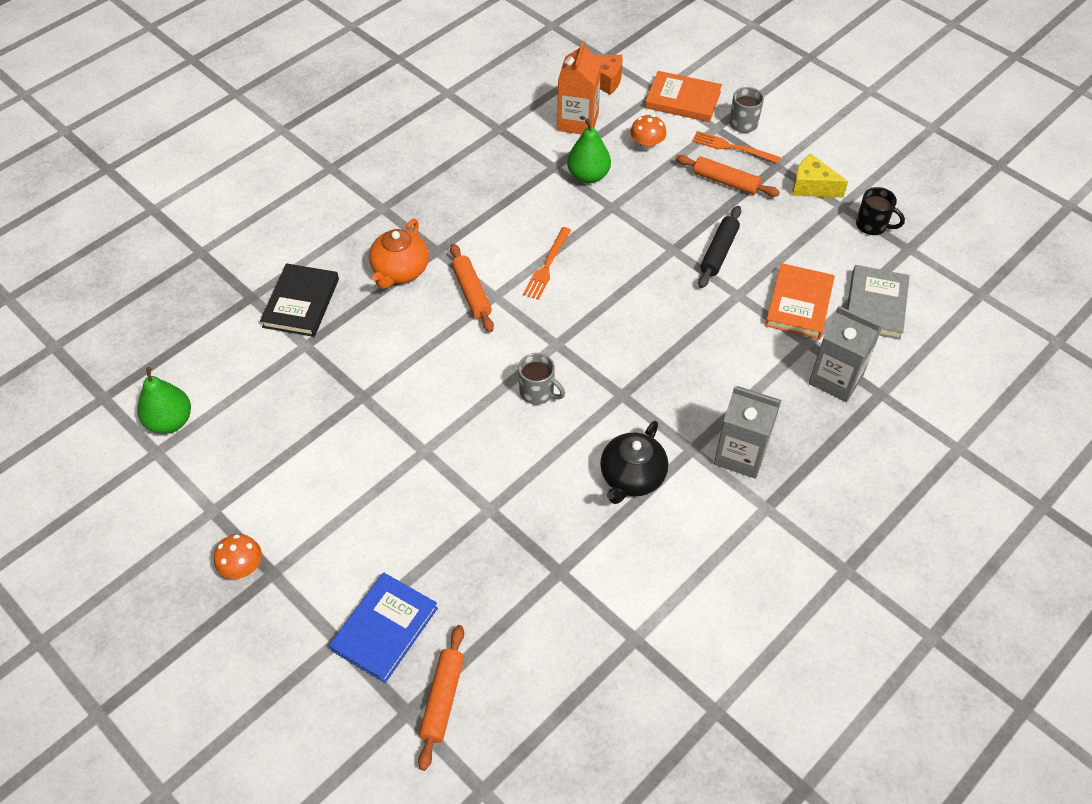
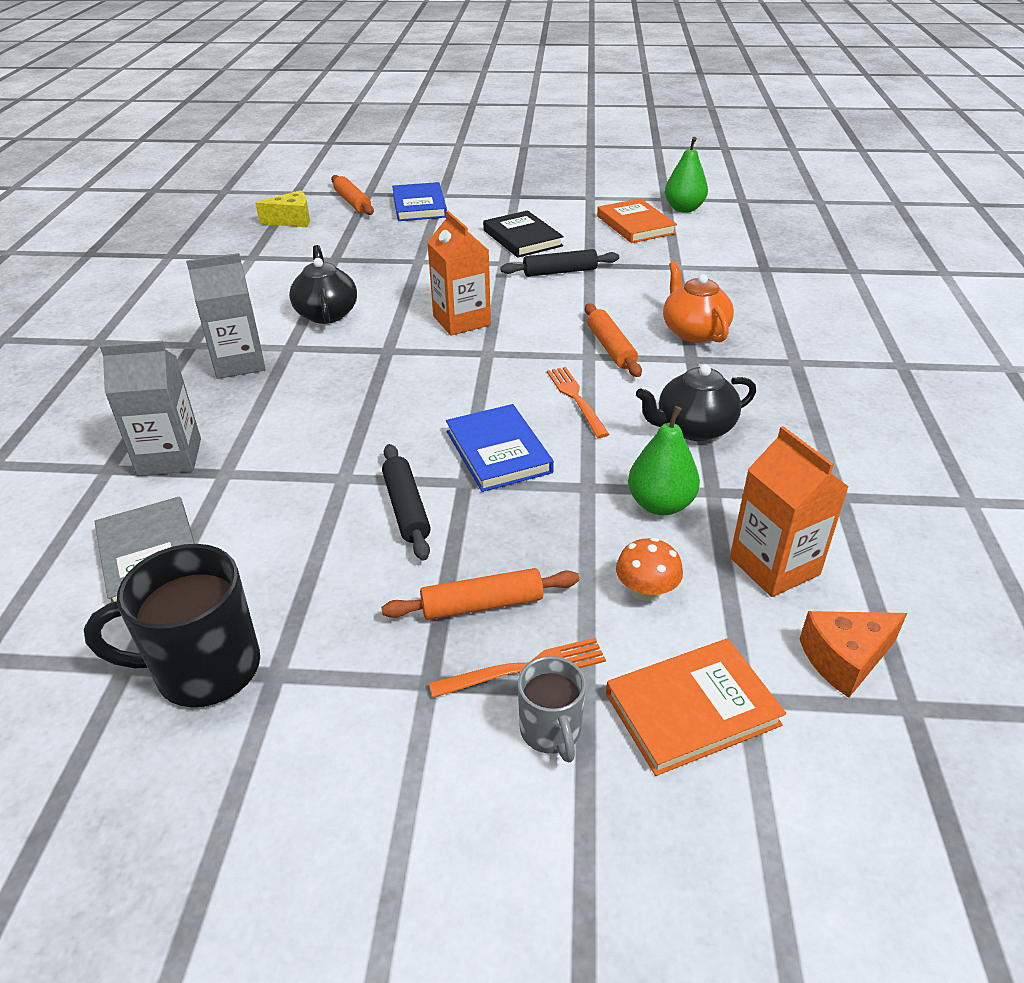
camera: 140 degrees right, 15 degrees down
(242, 567) = (535, 191): orange mushroom -> none
(301, 303) = (725, 281): black book -> black book (522, 238)
(397, 403) = (560, 272): none -> black rolling pin
(471, 293) = (611, 348): orange rolling pin -> orange rolling pin turned 45 degrees clockwise
(510, 204) = (693, 428): none -> black teapot
(538, 392) = (461, 321): grey mug -> orange carton
(634, 257) = (498, 452): none -> blue book
(799, 304) = (259, 505): orange book -> orange book (635, 225)
(812, 187) = (344, 679): yellow cheese -> yellow cheese (292, 220)
(872, 225) = (204, 669): black mug -> black mug, size x1.77

